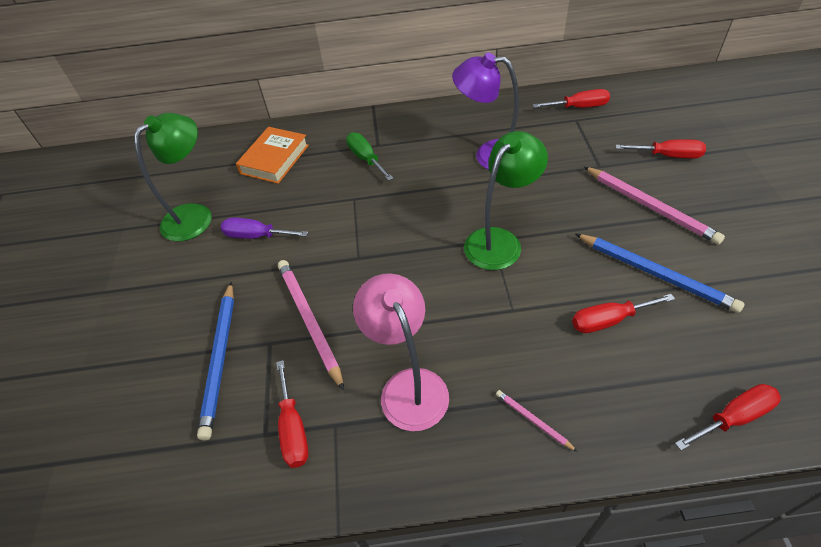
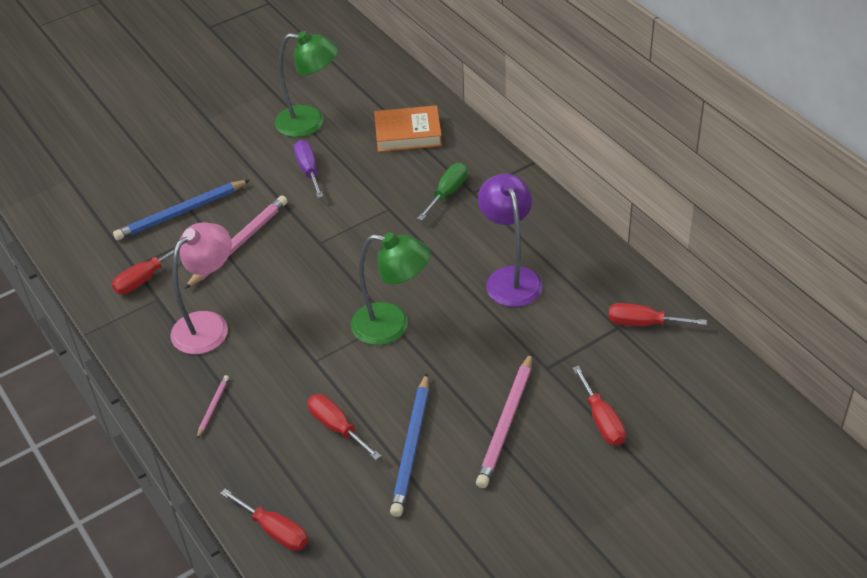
camera: 60 degrees right, 5 degrees down
(579, 107) = (643, 323): red screwdriver -> red screwdriver turned 135 degrees clockwise

